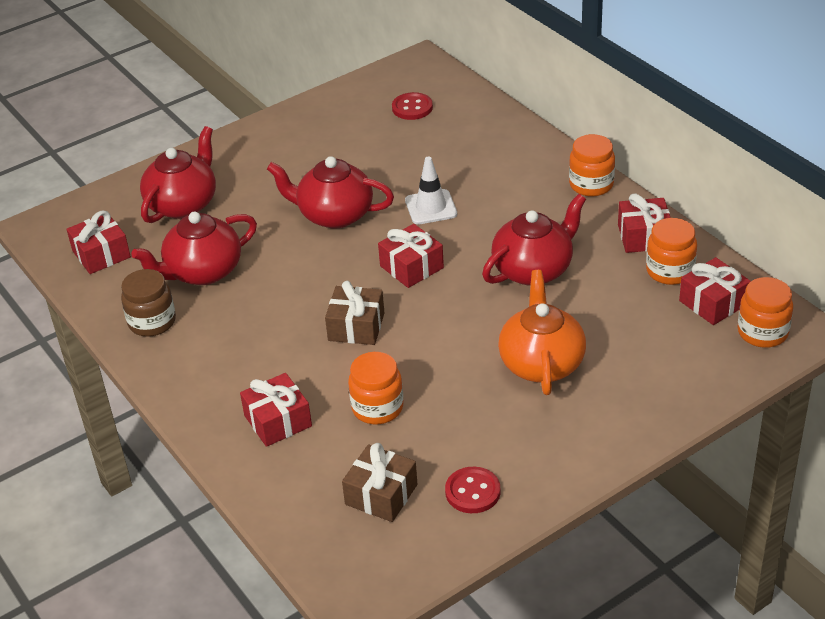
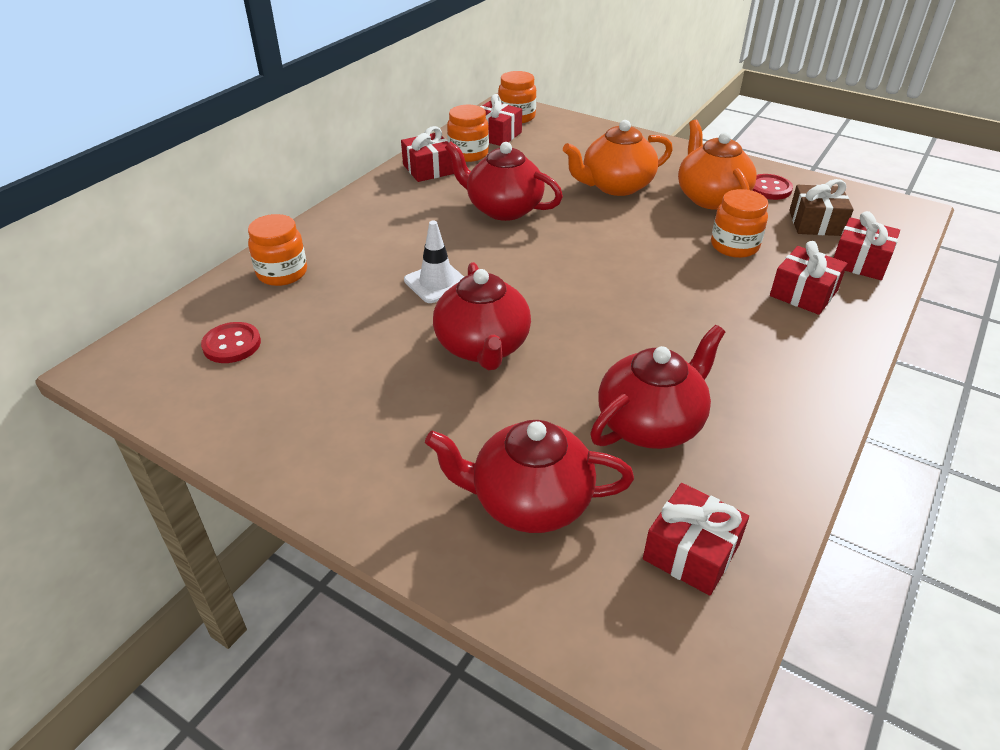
camera: 115 degrees left, 0 degrees up
(152, 322) = (766, 434): brown jar -> none
(202, 272) = (651, 423): red teapot -> red teapot turned 75 degrees counterclockwise
(356, 327) = (649, 283): brown gift -> none
(411, 267) = (540, 272): red gift -> red gift (860, 262)
(478, 430) = (710, 198): none -> orange teapot
(591, 185) = (361, 202): orange jar -> orange jar (282, 273)

